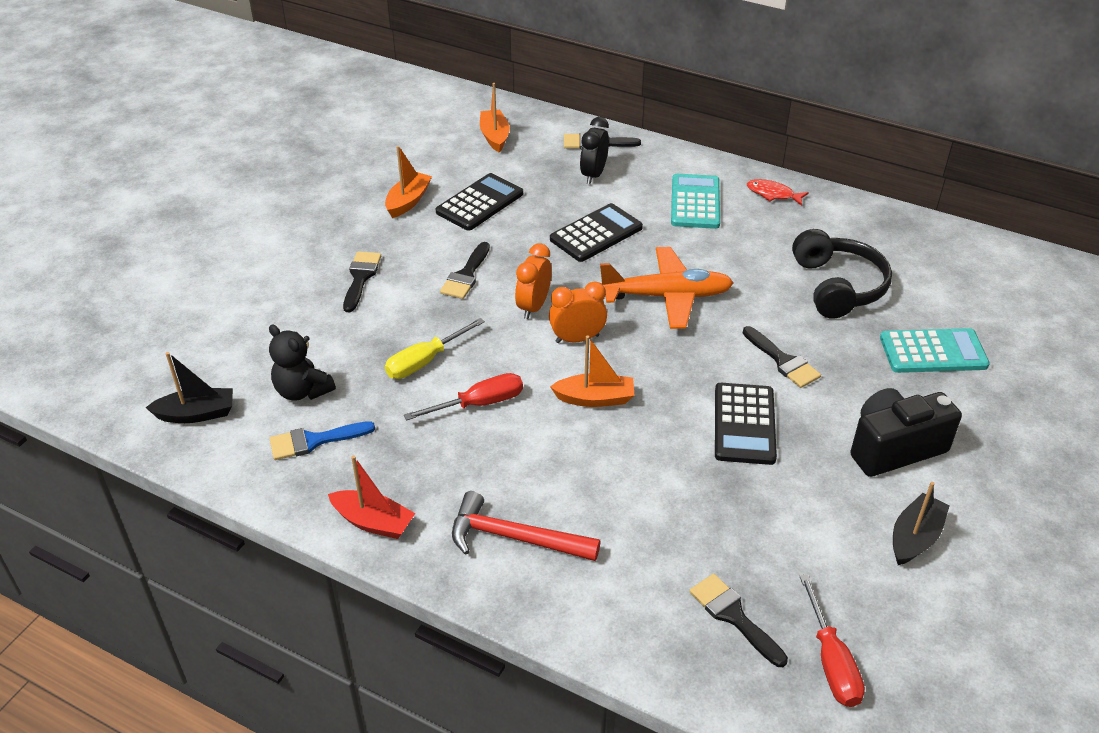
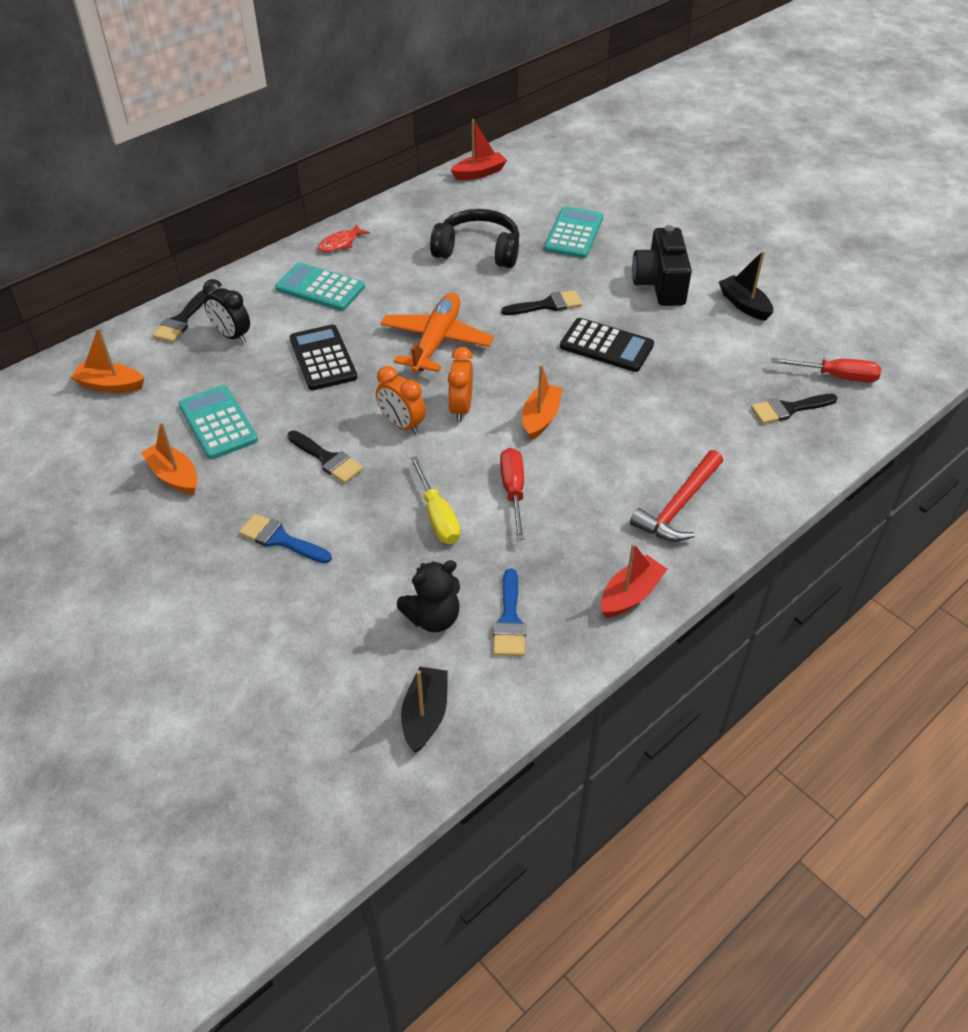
camera: 70 degrees left, 5 degrees up
(360, 277) = (280, 539): black brush -> blue brush
(479, 203) = (218, 423): black calculator -> turquoise calculator
(982, 251) = (479, 173): none -> red boat

